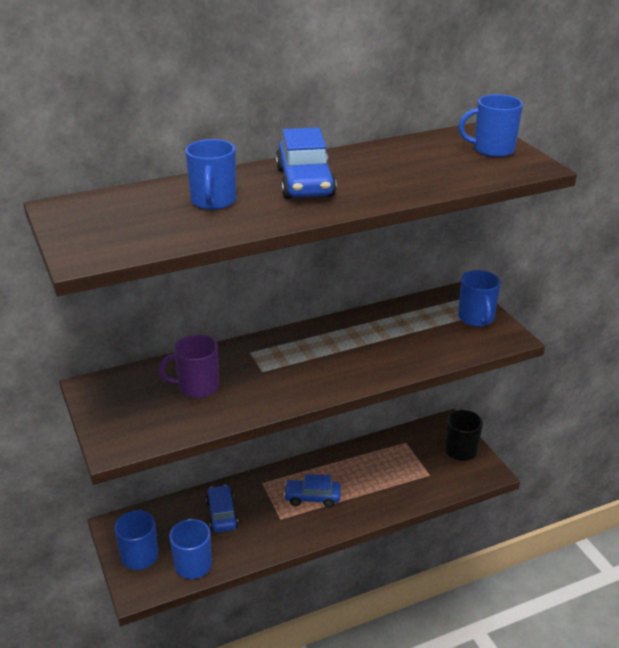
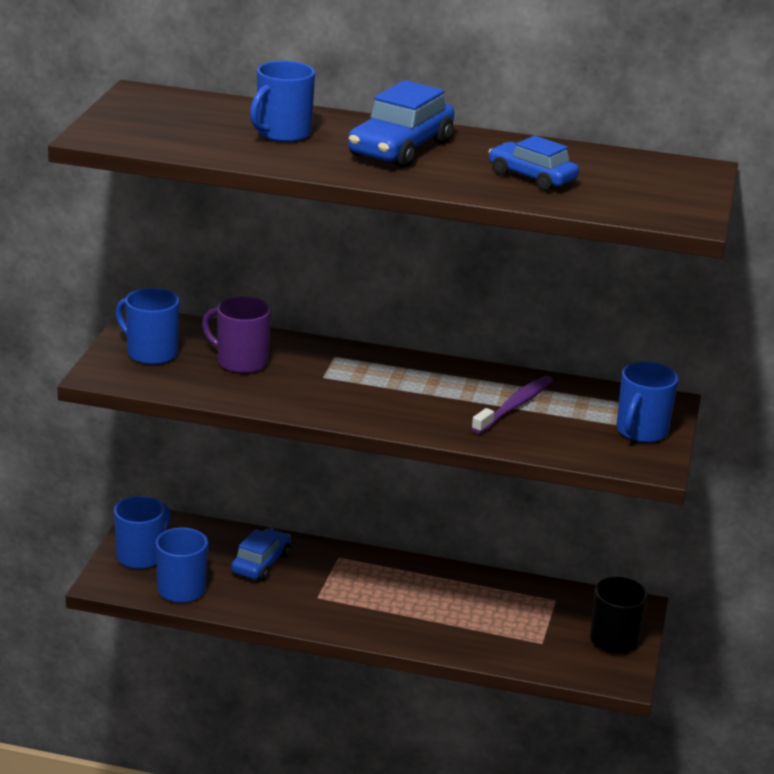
camera: 35 degrees right, 5 degrees down
(312, 497) = (375, 596): blue car -> blue car (531, 177)
(394, 335) = (514, 406): none -> purple toothbrush
(492, 149) = (671, 188): blue mug -> blue mug (151, 353)

